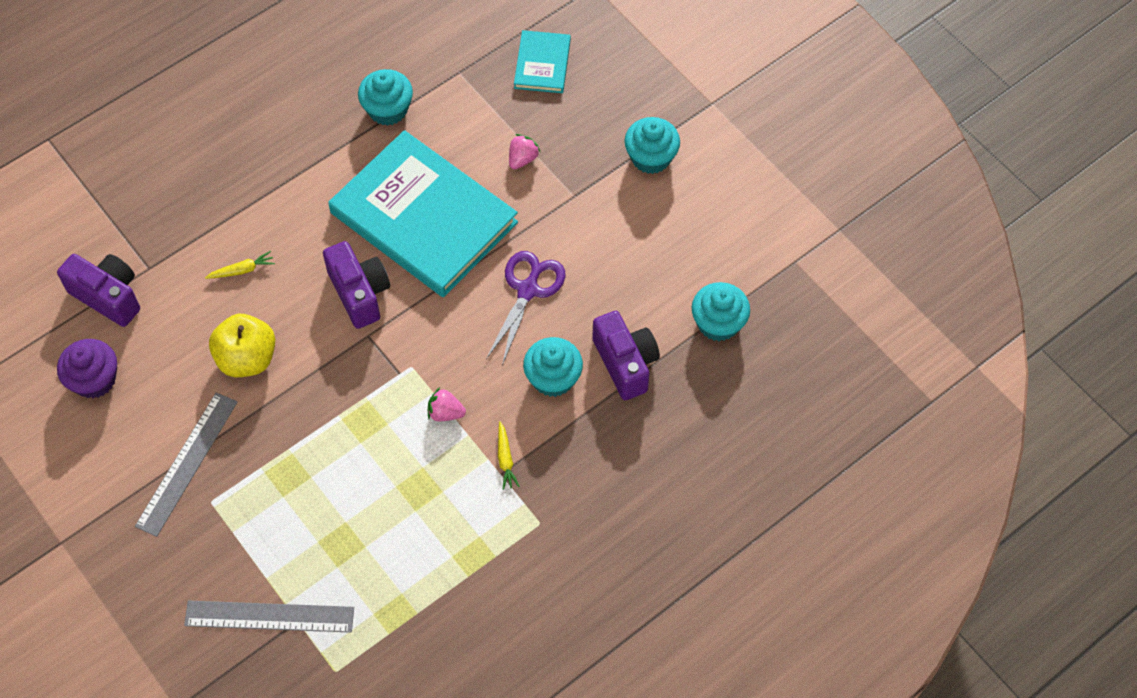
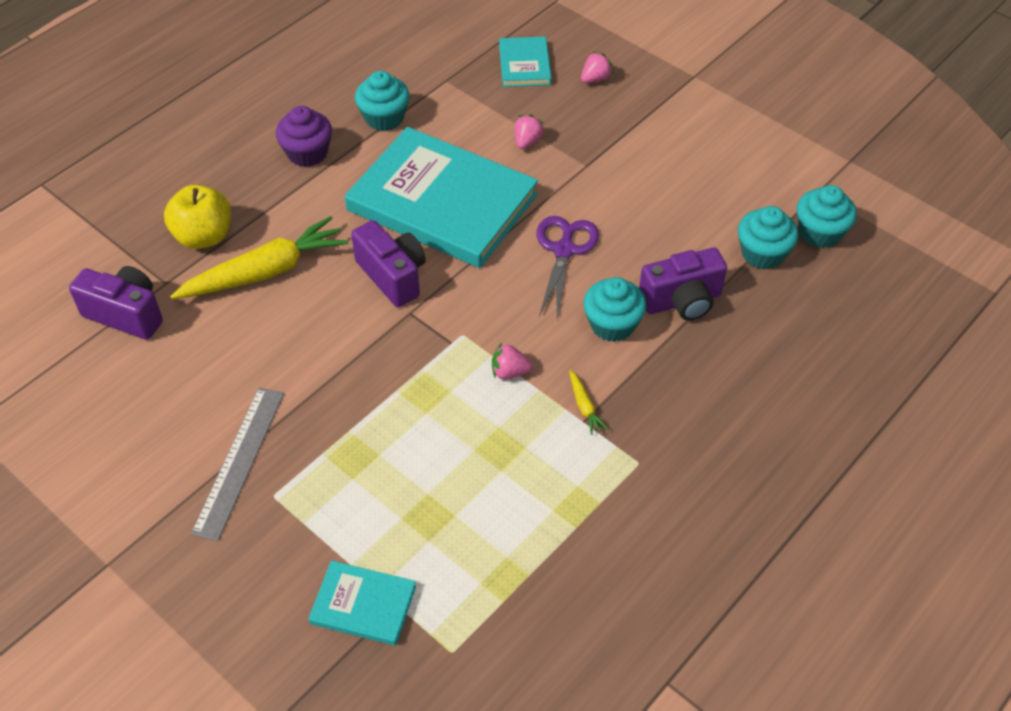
camera: 10 degrees left, 10 degrees down
(94, 379) = (123, 394): purple cupcake -> purple cupcake (307, 153)
(242, 270) = (265, 272): yellow carrot -> yellow carrot, size x2.46
(247, 358) = (286, 351): yellow apple -> yellow apple (204, 236)
(269, 616) = (363, 605): grey ruler -> turquoise book
(610, 92) = (595, 79): none -> pink strawberry
(625, 363) = (682, 301): purple camera -> purple camera turned 105 degrees clockwise
(651, 157) = (651, 125): turquoise cupcake -> turquoise cupcake (820, 232)

